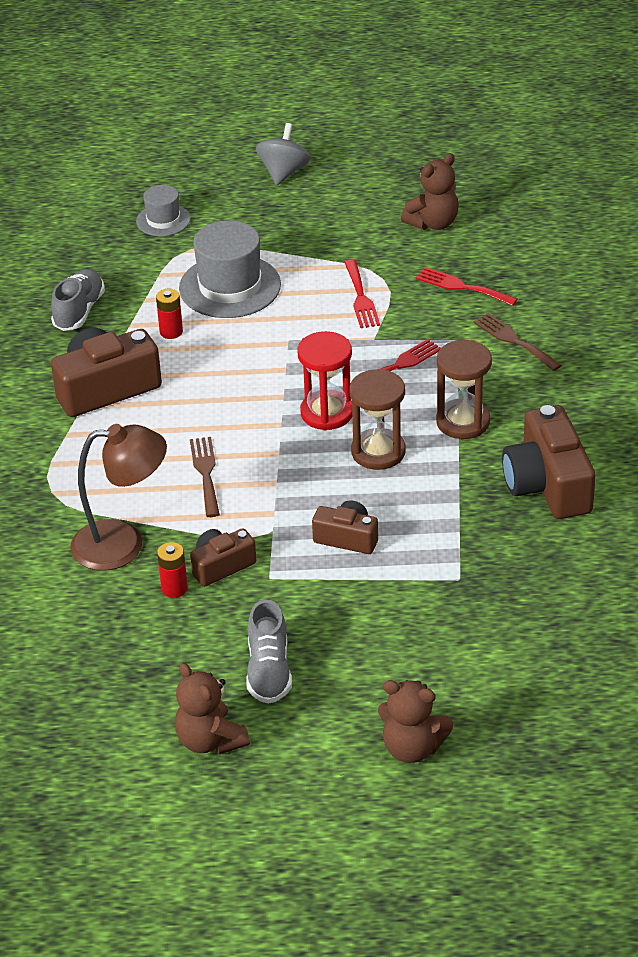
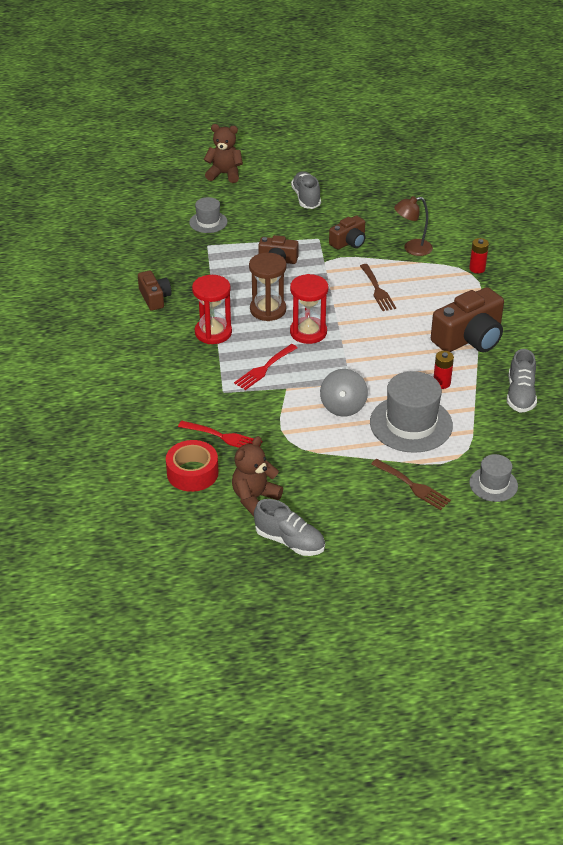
camera: 170 degrees right, 0 degrees up
(123, 544) = (412, 249): brown lamp -> brown lamp, size x0.65
(174, 588) = (372, 230): red battery -> red battery (477, 269)
(210, 740) = (327, 170): brown teddy bear -> none
(283, 173) = (404, 546): grey spinning top -> grey spinning top (343, 406)
(361, 298) = (303, 421): red fork -> none
(401, 183) = (290, 541): none -> grey shoe
(454, 629) = (208, 222): none -> grey hat
(463, 422) = (213, 333): brown hourglass -> red hourglass
(501, 251) = (192, 473): none -> red tape
(514, 340) = (179, 394): brown fork -> brown fork (413, 486)
(548, 484) = (154, 298): brown camera -> brown camera, size x0.57

